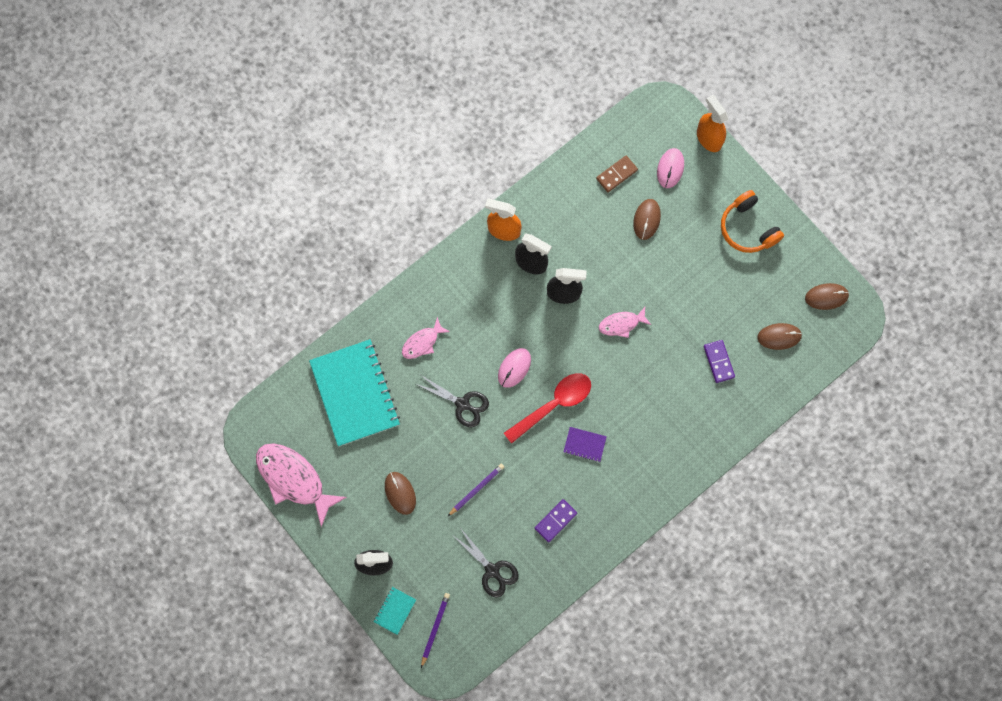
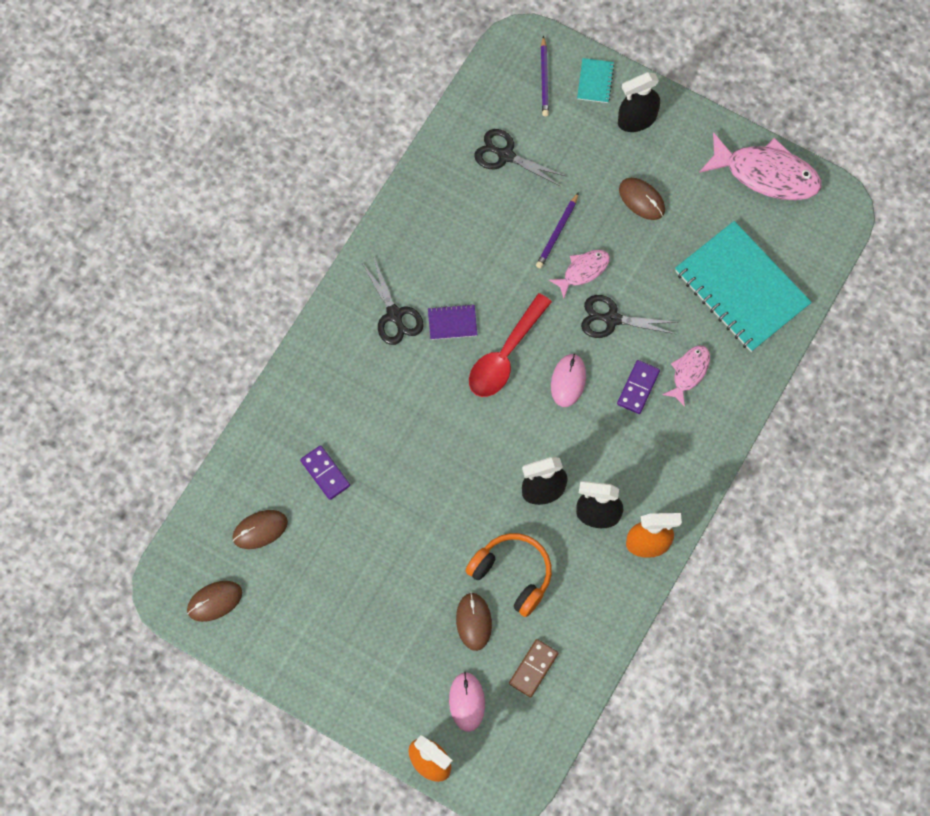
camera: 160 degrees right, 5 degrees down
(555, 521) = (455, 229): purple domino -> purple domino (638, 388)
(621, 324) = (459, 477): pink fish -> pink fish (583, 271)
(627, 467) = (394, 315): none -> black scissors
(747, 228) = (341, 656): orange headphones -> orange headphones (512, 574)

